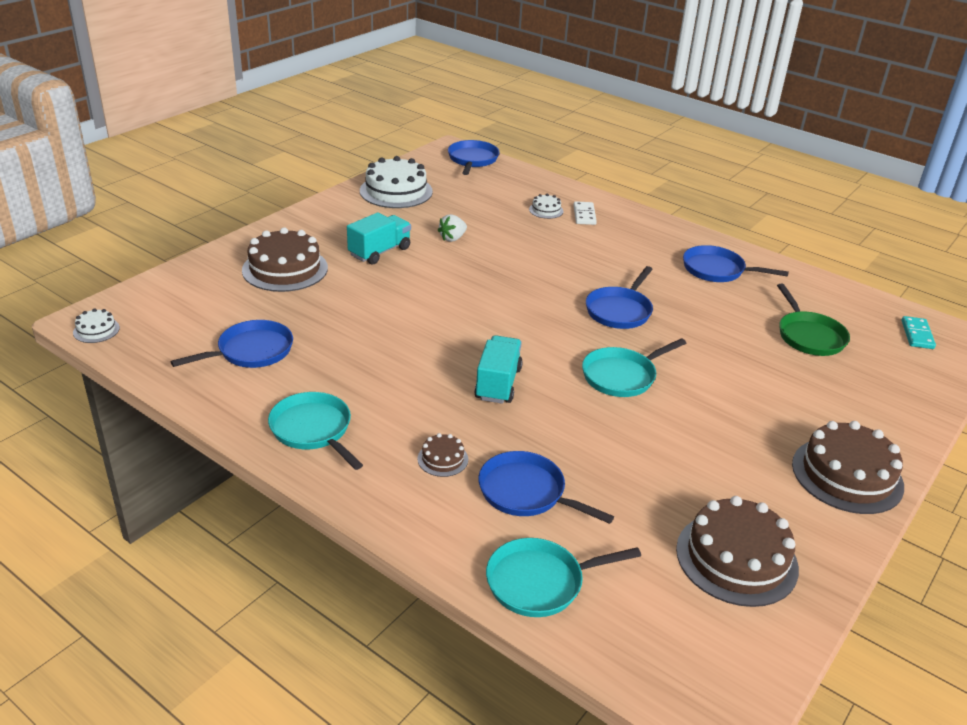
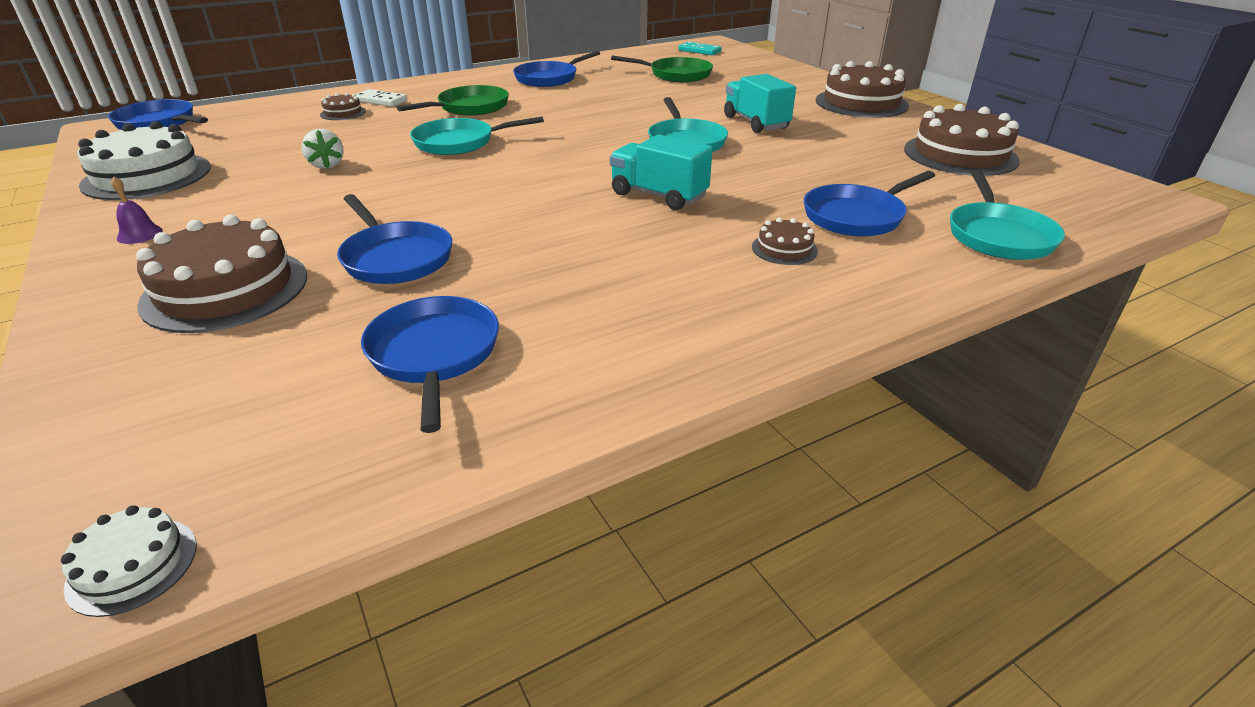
camera: 65 degrees left, 0 degrees up
(313, 430) = (684, 327): turquoise pan -> turquoise pan (459, 143)
(327, 221) = (139, 234): none -> purple bell
(379, 252) = (289, 212): turquoise truck -> turquoise truck (755, 123)
(546, 210) = (343, 113): white cake -> brown cake
(605, 255) = (469, 107): none -> green pan
(620, 310) = (575, 121): blue pan -> blue pan (395, 257)

